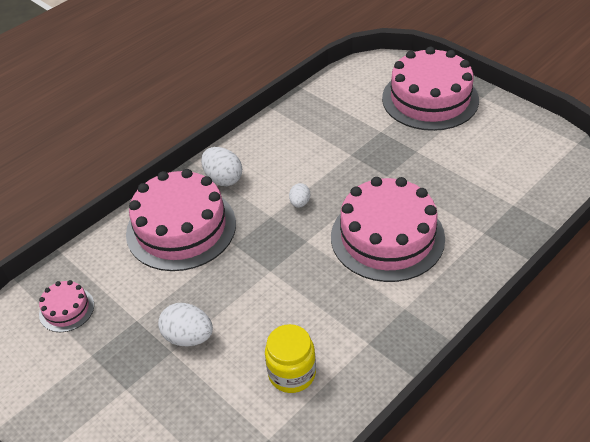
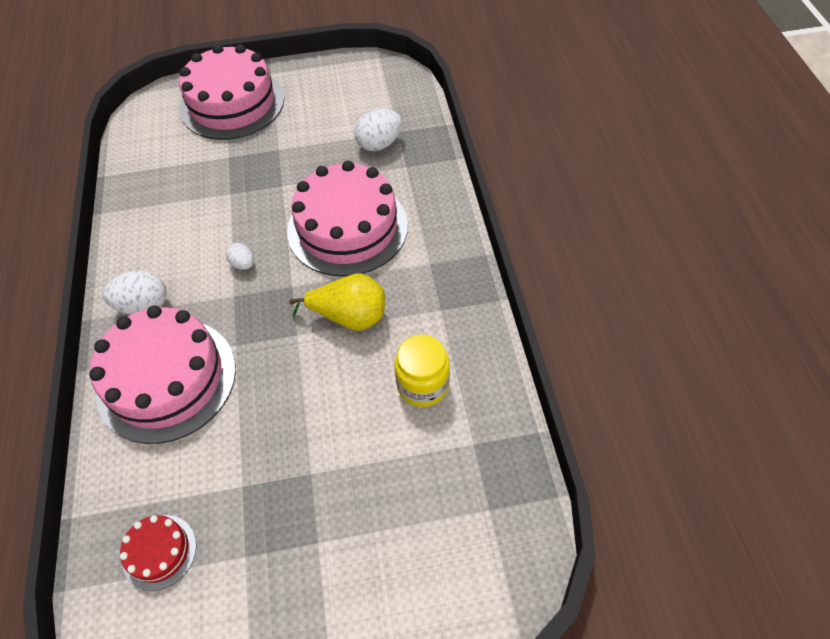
camera: 55 degrees left, 10 degrees up
(66, 309) = (159, 552): pink cake -> red cake
(188, 337) = (307, 448): white egg -> white egg (379, 144)
(311, 291) = (350, 317): none -> yellow pear

